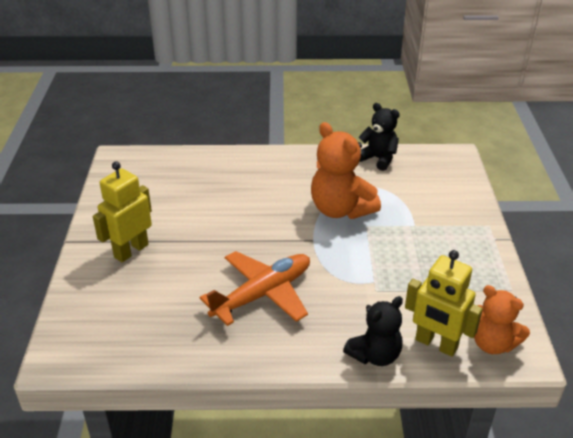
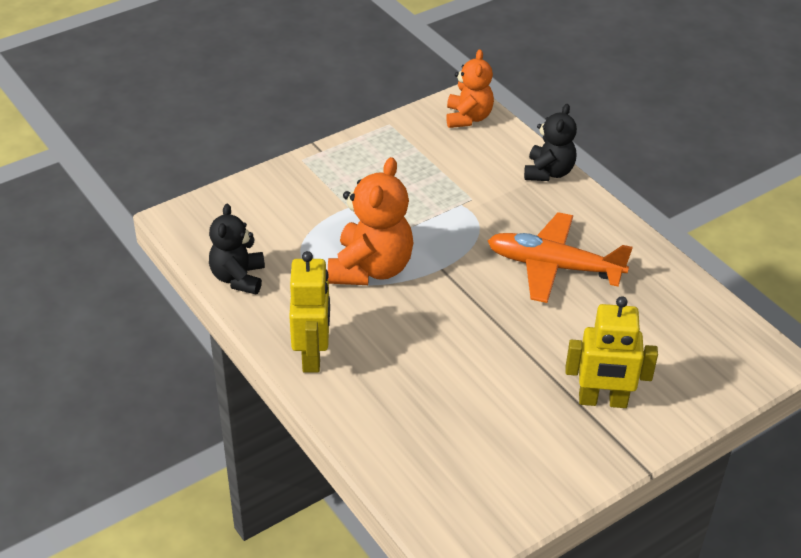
camera: 125 degrees left, 5 degrees up
(375, 355) = (548, 172): black teddy bear -> black teddy bear turned 90 degrees clockwise
(436, 344) = (500, 145): yellow robot -> yellow robot (312, 355)

